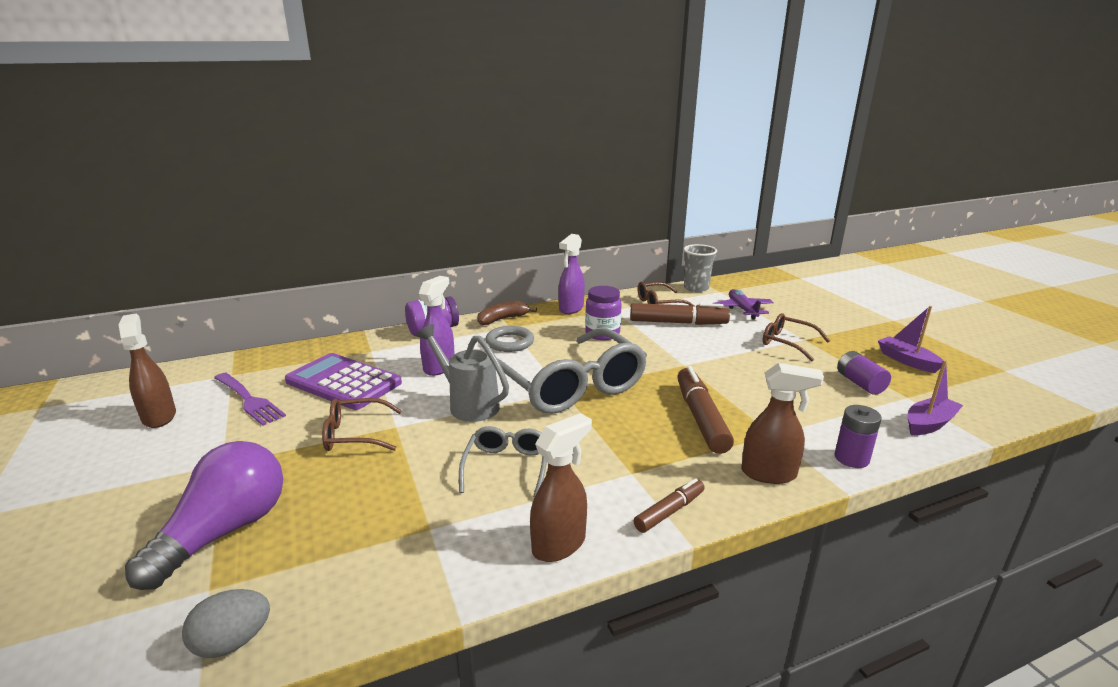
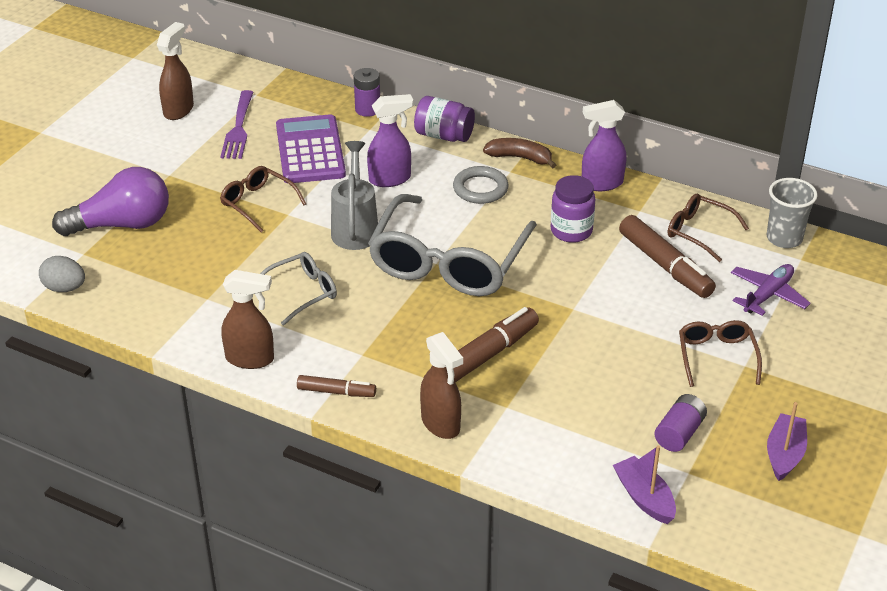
camera: 50 degrees right, 15 degrees up
(851, 458) = (519, 463): purple battery -> purple battery (367, 109)
(929, 424) = (644, 498): purple boat -> purple boat turned 135 degrees counterclockwise

